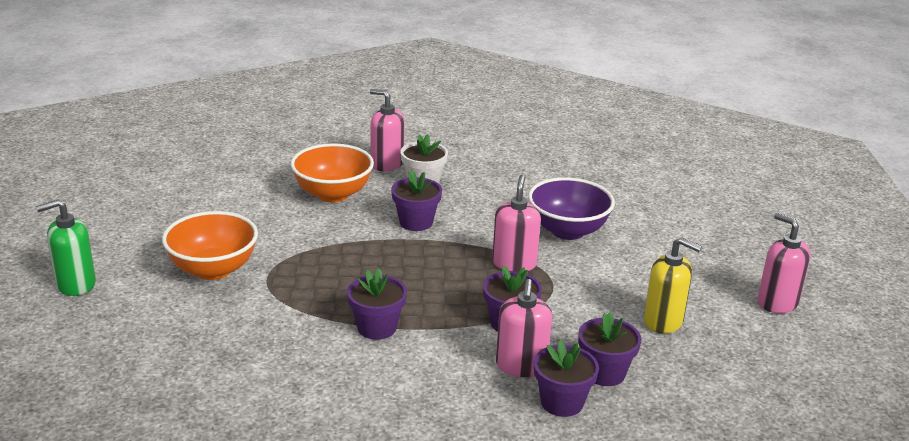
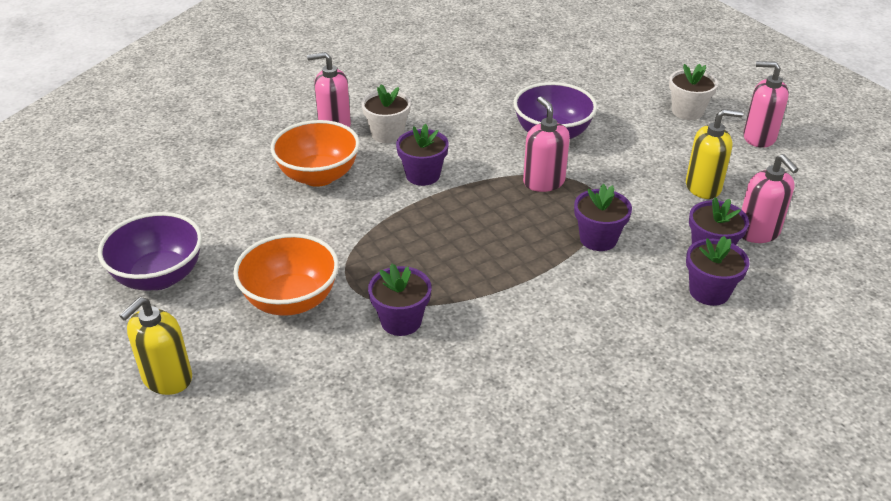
camera: 30 degrees left, 10 degrees up
(75, 284) = (167, 378): green soap dispenser -> yellow soap dispenser
(144, 219) = (159, 276): none -> purple bowl
(377, 327) = (500, 292): purple flower pot -> purple flower pot (401, 321)
(521, 366) = (647, 274): pink soap dispenser -> pink soap dispenser (758, 232)
(727, 256) = (687, 111): none -> white flower pot

